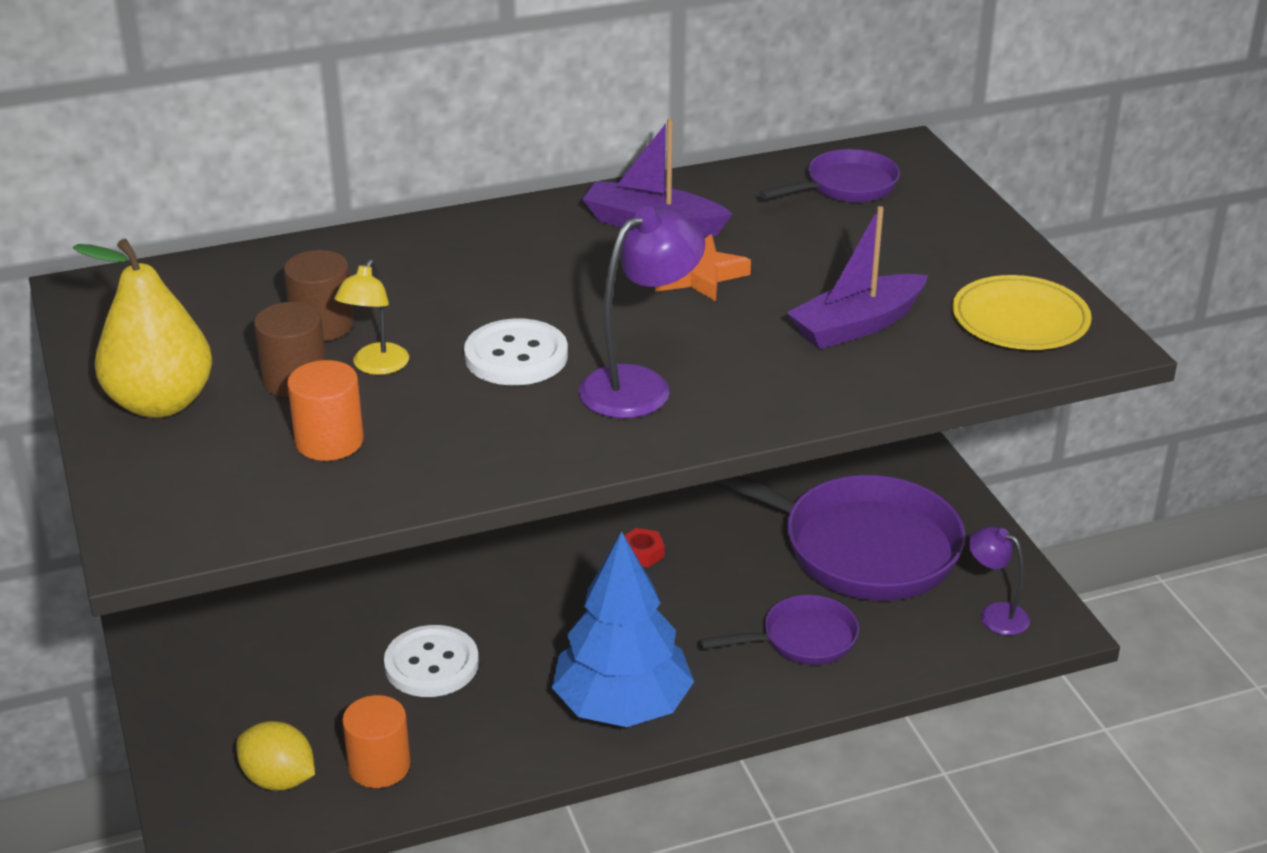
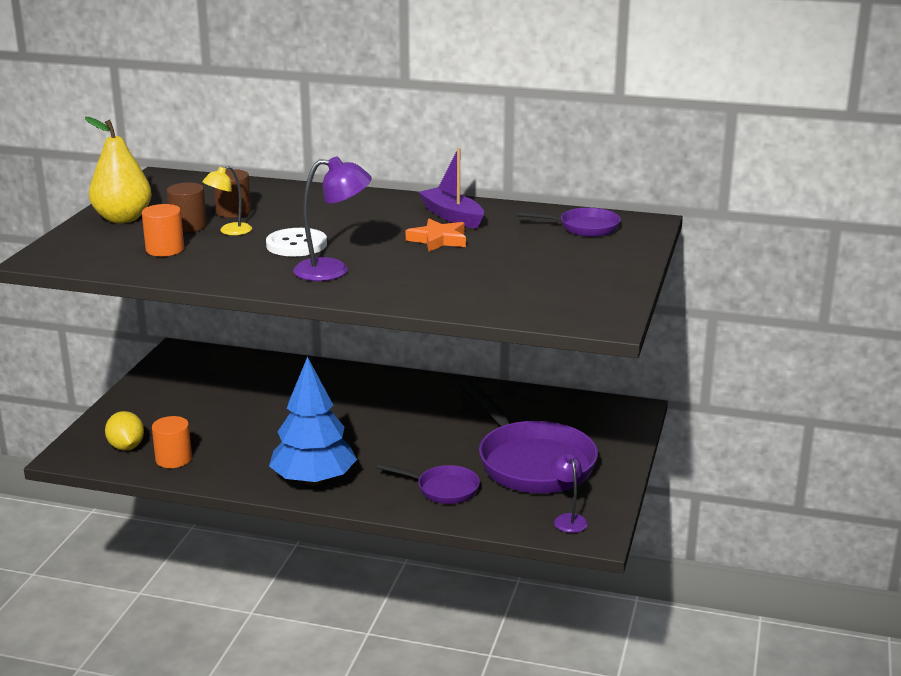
camera: 35 degrees right, 10 degrees down
(431, 664) = (249, 430): white button -> none
(642, 553) = (412, 424): red nut -> none
(856, 325) = (483, 280): purple boat -> none
(1020, 319) = (579, 302): yellow plate -> none

